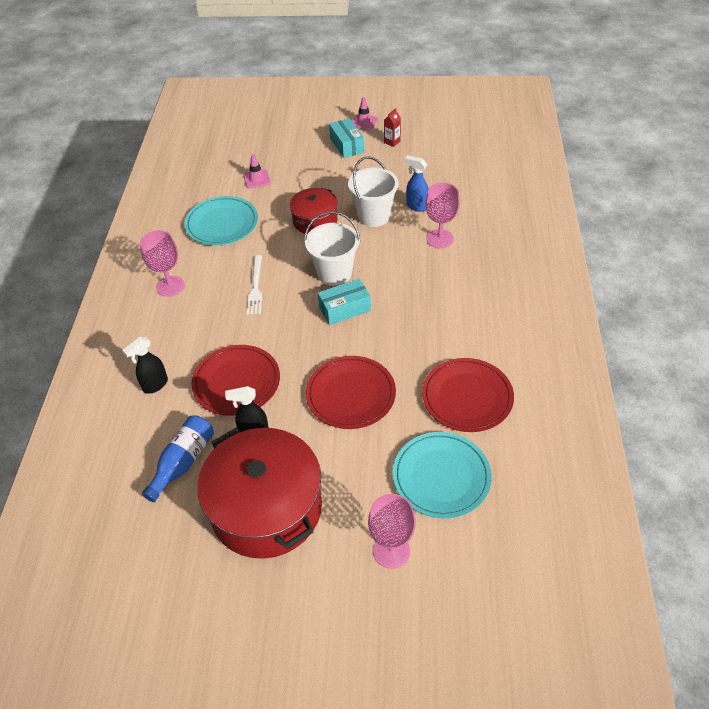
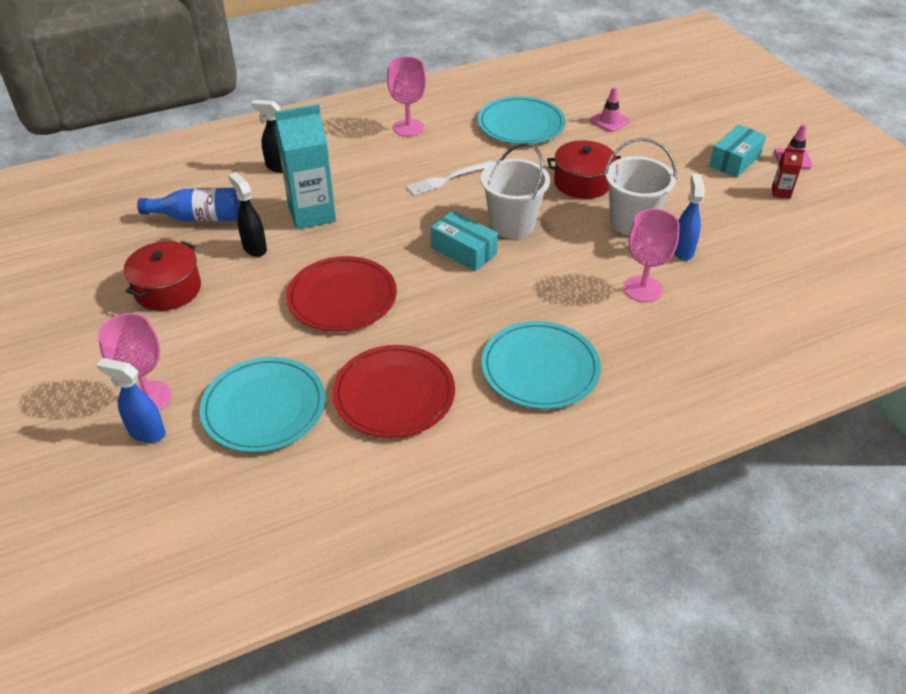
camera: 60 degrees right, 5 degrees down
(236, 382) = (312, 214): red plate -> turquoise carton
(266, 508) = (168, 289): red pot -> red pot, size x0.54
(429, 561) = (146, 433): none -> blue spray bottle
(483, 314) = (540, 368): none -> turquoise plate

